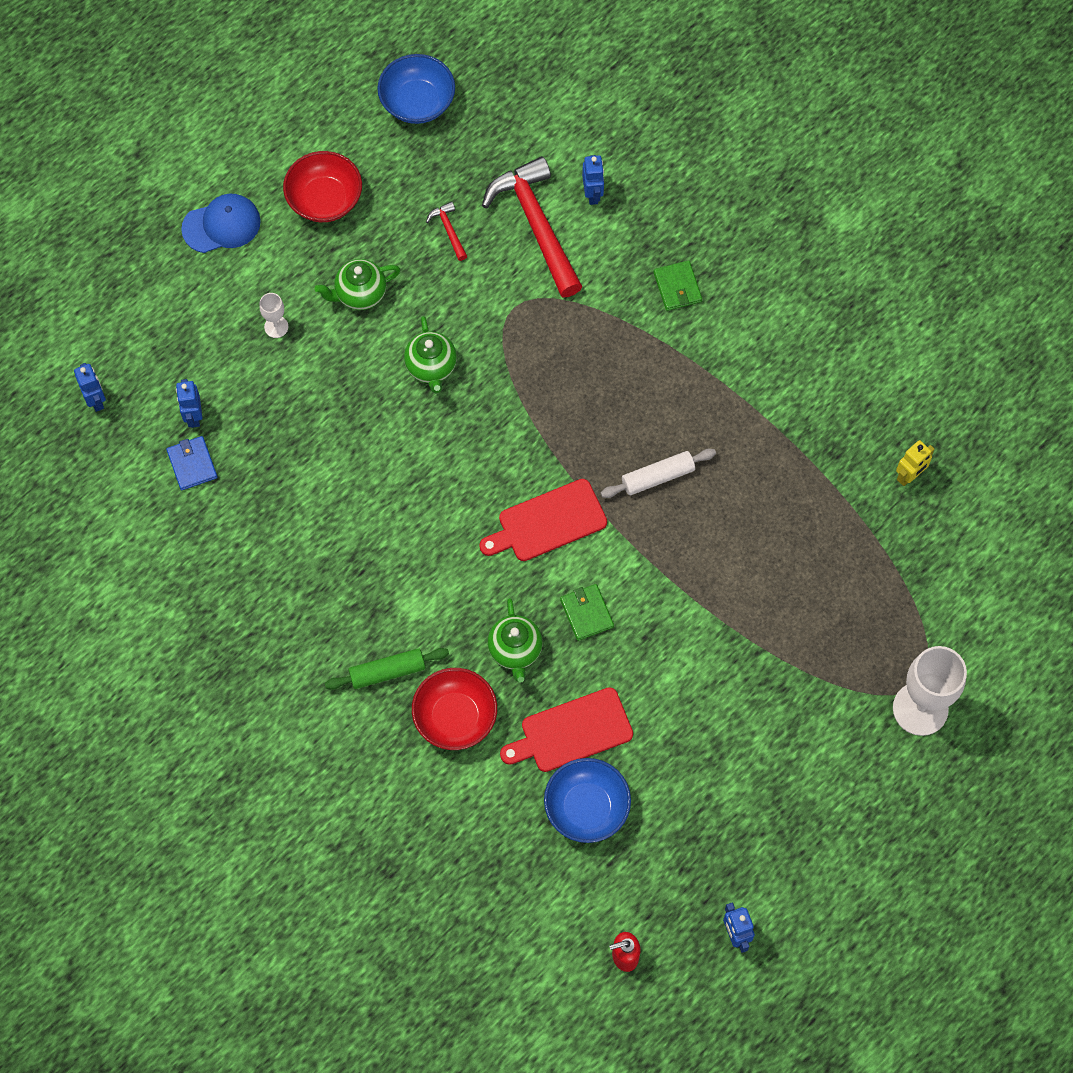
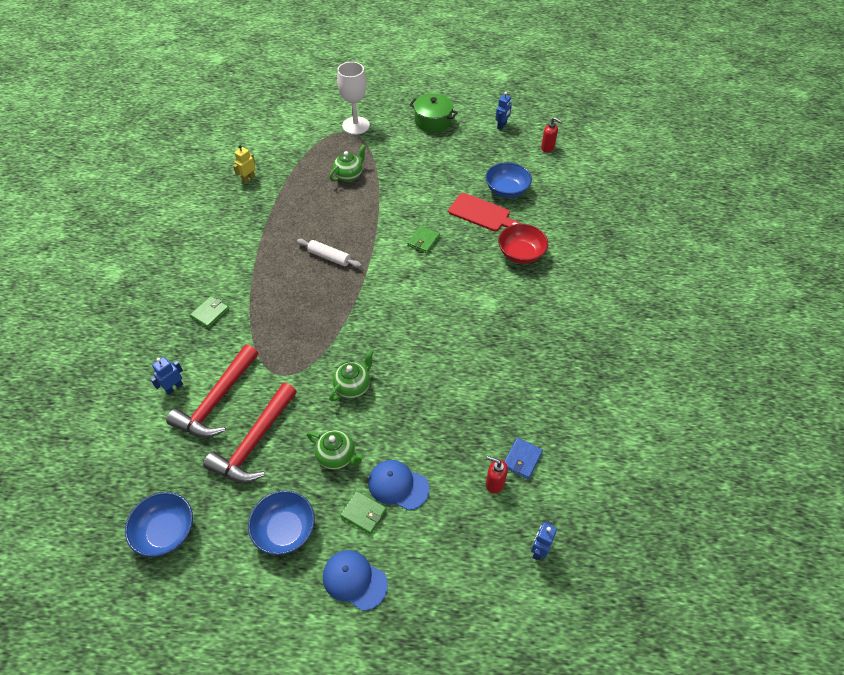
camera: 130 degrees left, 15 degrees down
(193, 416) = (494, 483): blue robot -> red soap dispenser
(276, 327) = (398, 485): white goblet -> blue cap
(277, 276) = (363, 513): none -> green wallet
(325, 199) = (285, 530): red bowl -> blue bowl
(387, 671) = (530, 291): green rolling pin -> none
(448, 230) = (255, 442): red hammer -> red hammer, size x2.38
(515, 650) = (468, 253): green teapot -> green teapot (349, 176)
(547, 522) = (393, 282): red cutting board -> none
(835, 835) = (433, 121): none -> green pot
(909, 476) = (248, 179): yellow robot -> yellow robot turned 60 degrees counterclockwise

